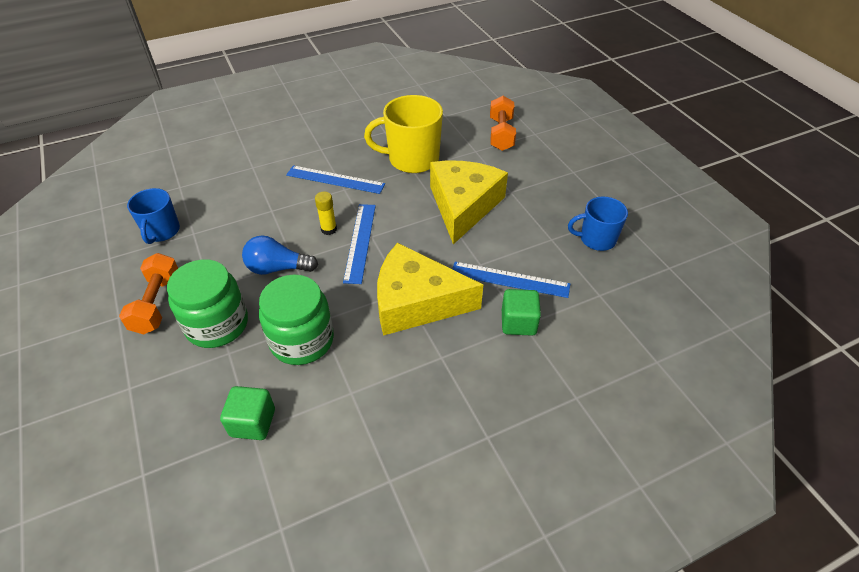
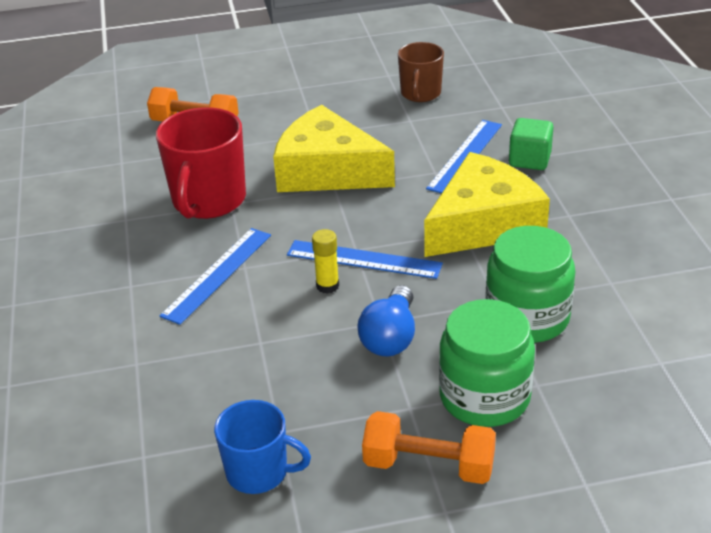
camera: 75 degrees left, 10 degrees down
(253, 422) = (647, 361): green cube -> none
(412, 159) = (208, 201): yellow mug -> red mug
(416, 302) = (483, 223): yellow cheese -> yellow cheese turned 150 degrees counterclockwise
(596, 239) = (420, 93): blue mug -> brown mug

